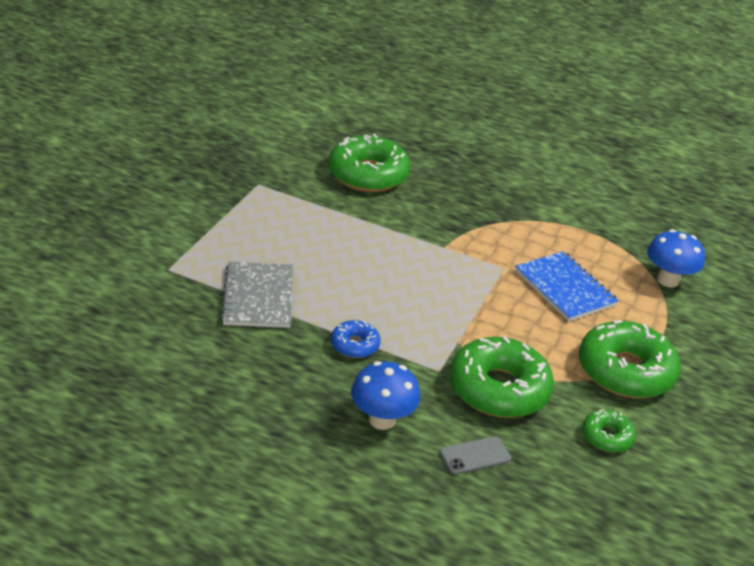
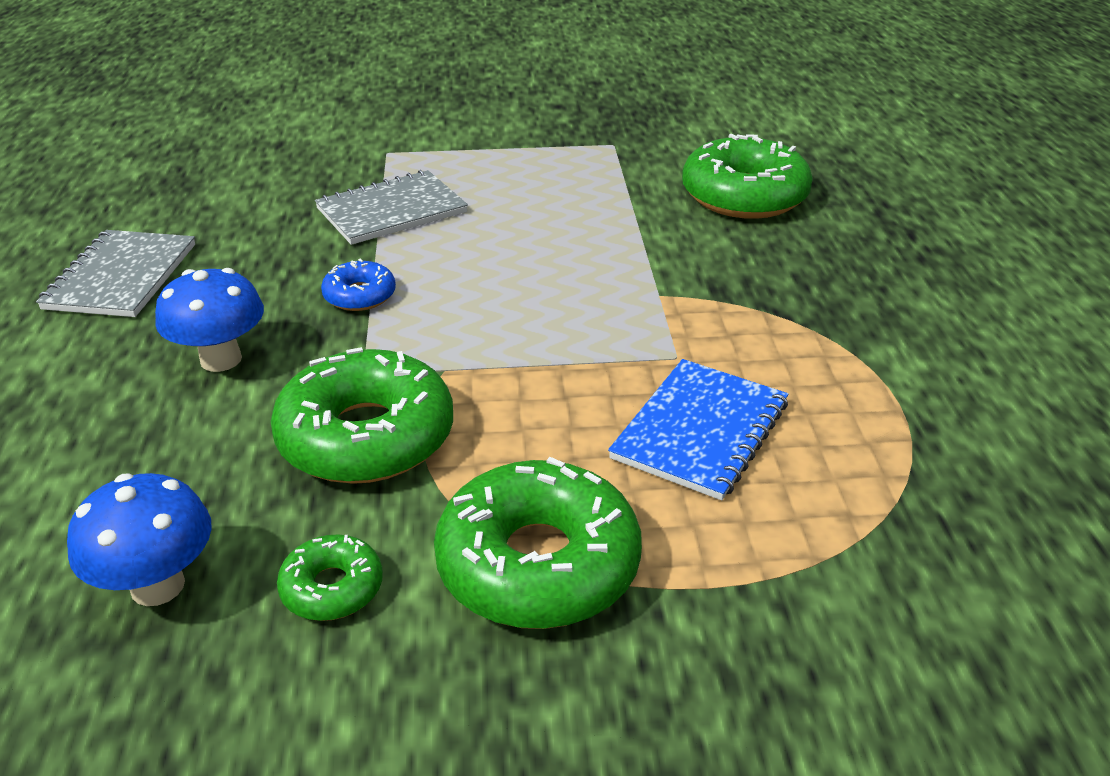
camera: 65 degrees right, 0 degrees up
(236, 438) = (121, 276): none -> grey notebook
(475, 456) = (193, 458): grey phone -> none
(668, 280) = (889, 549): blue mushroom -> blue mushroom (157, 585)

